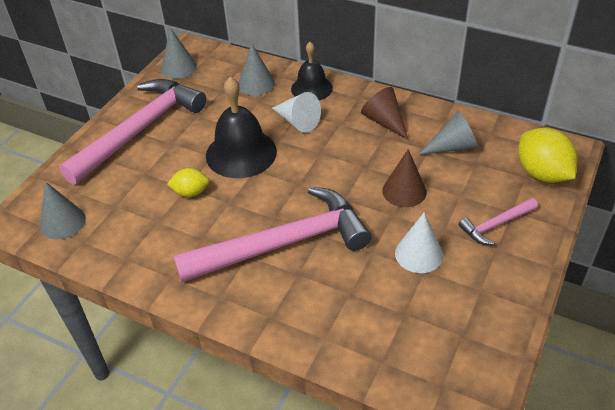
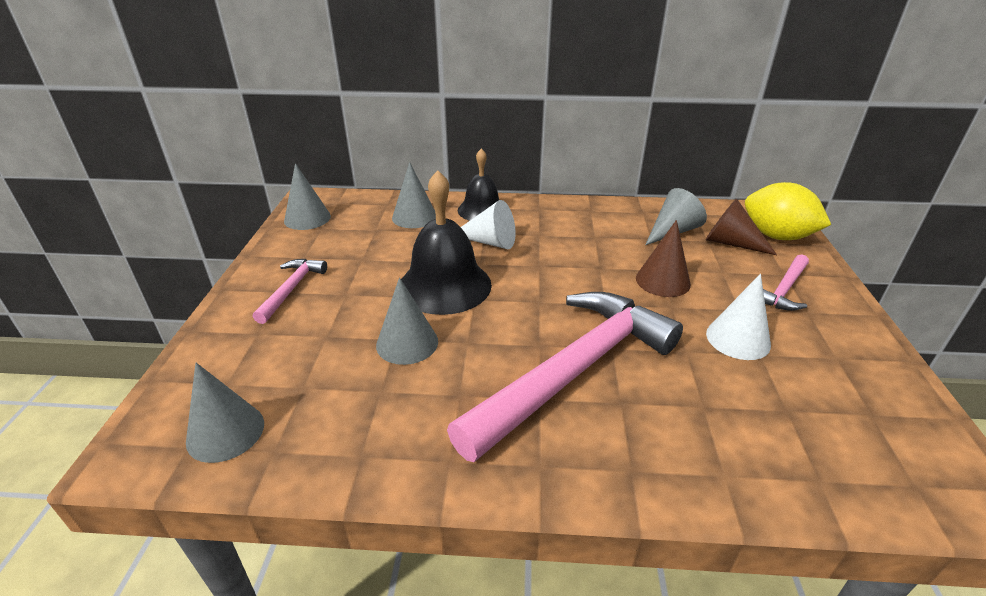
camera: 25 degrees left, 10 degrees down
(140, 130) = (291, 289): pink hammer -> pink hammer, size x0.45
(191, 192) = (407, 343): yellow lemon -> grey cone
(384, 121) = (584, 224): brown cone -> brown cone (731, 243)

